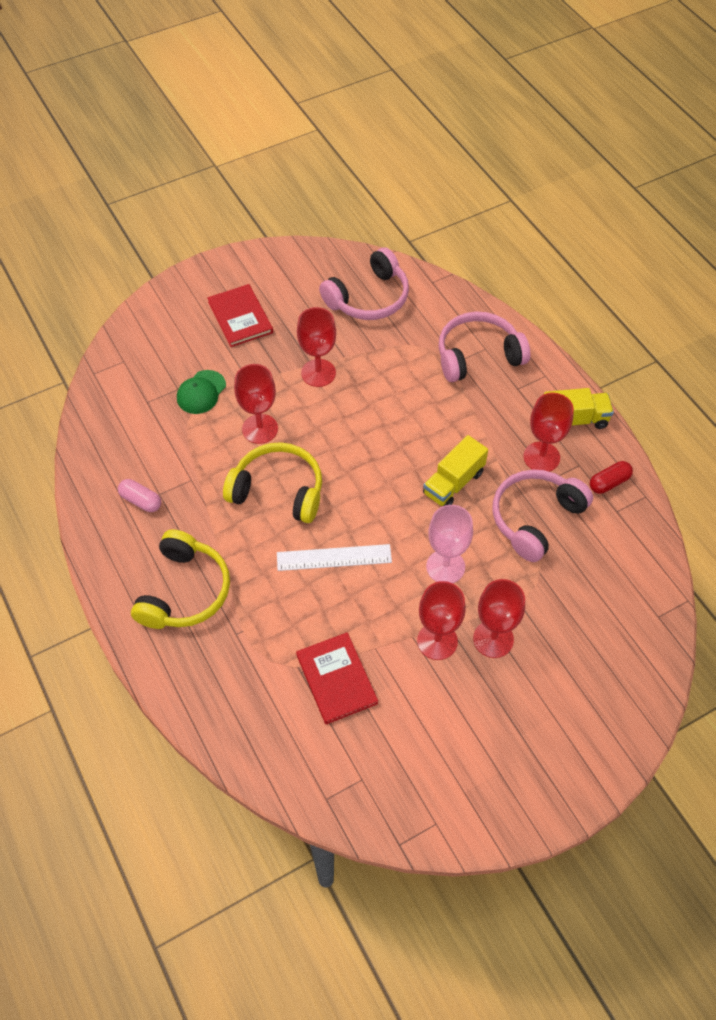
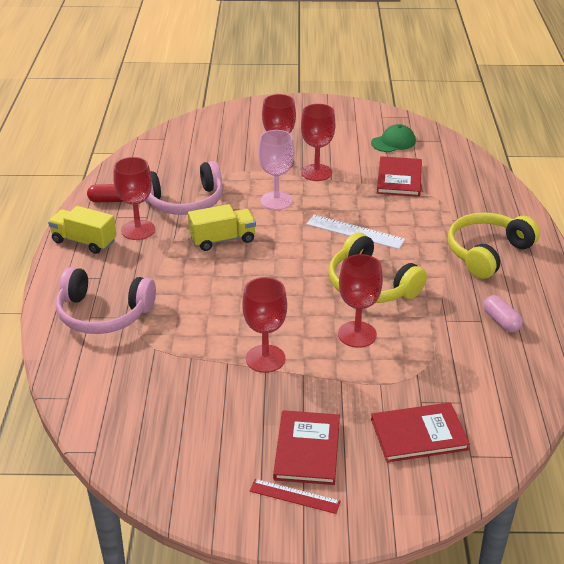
camera: 150 degrees left, 20 degrees down
(167, 361) = (419, 434): none -> red book
(201, 392) = (397, 388): green cap -> green cap (393, 142)
(229, 285) = (294, 496): none -> red ruler
(368, 298) = (150, 410): pink headphones -> none

